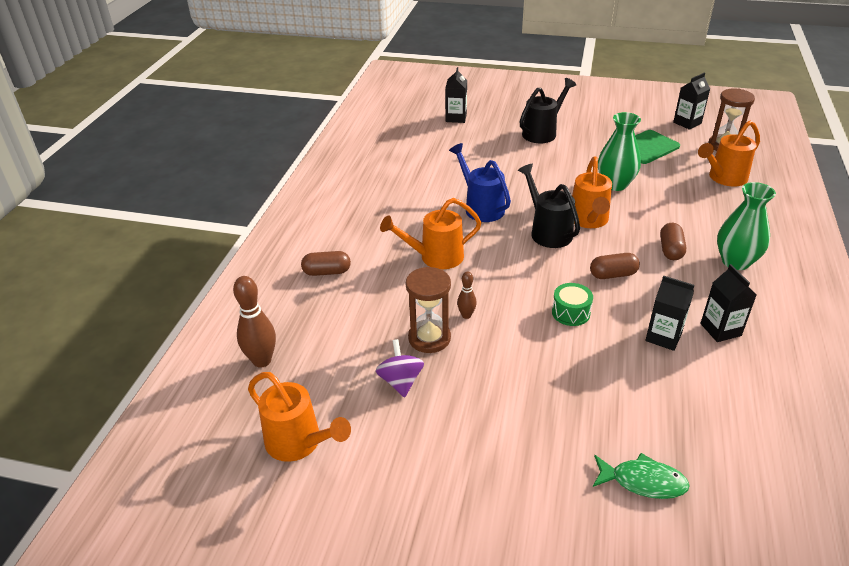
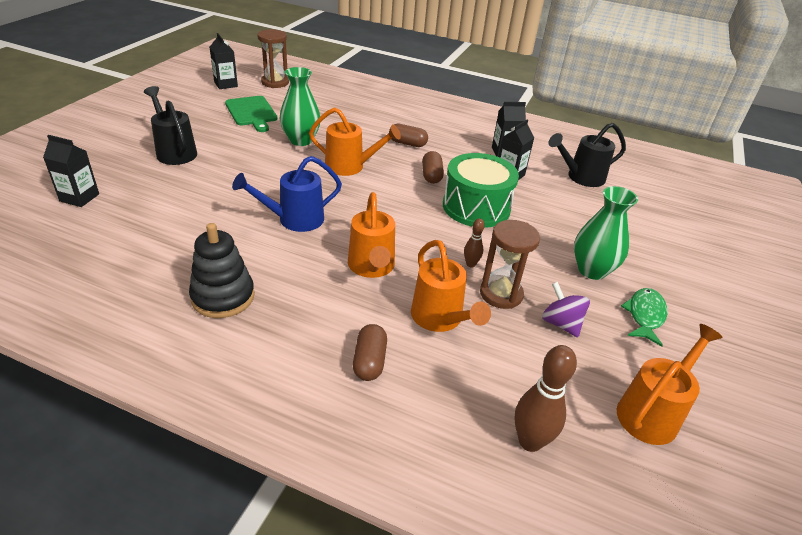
camera: 85 degrees left, 0 degrees up
(374, 198) = (223, 297): none -> black stacking toy
(400, 381) = (561, 323): purple spinning top -> purple spinning top turned 60 degrees clockwise
(547, 231) = (356, 191): black watering can -> black watering can (580, 177)
(571, 313) = (476, 207): green drum -> green drum, size x2.05
(643, 481) = (649, 221): green fish -> green fish (645, 315)
(723, 178) = (322, 97): orange watering can -> orange watering can (440, 319)
(735, 261) = (430, 125): green vase -> green vase (592, 270)

